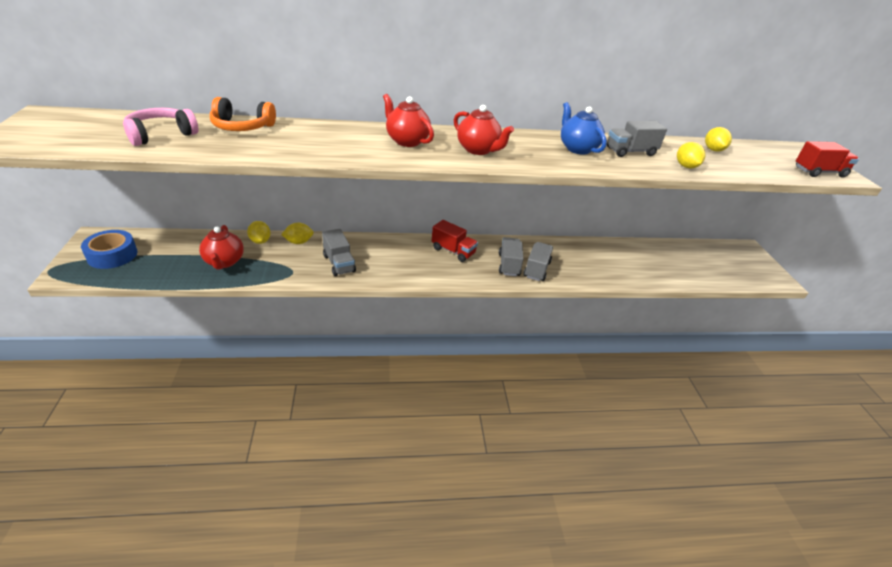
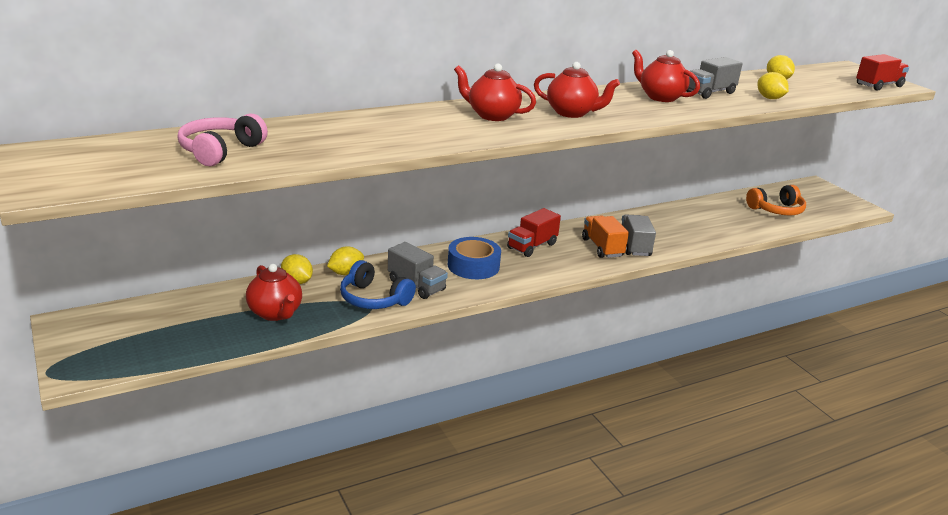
camera: 20 degrees left, 10 degrees down
(112, 255) = (117, 337): blue tape -> blue tape (473, 266)
(242, 127) = (299, 128): orange headphones -> orange headphones (776, 210)
(299, 267) = (373, 299): none -> blue headphones
(453, 251) = (532, 246): red truck -> red truck turned 120 degrees clockwise
(509, 265) = (602, 247): grey truck -> orange truck
(577, 148) = (660, 97): blue teapot -> red teapot

